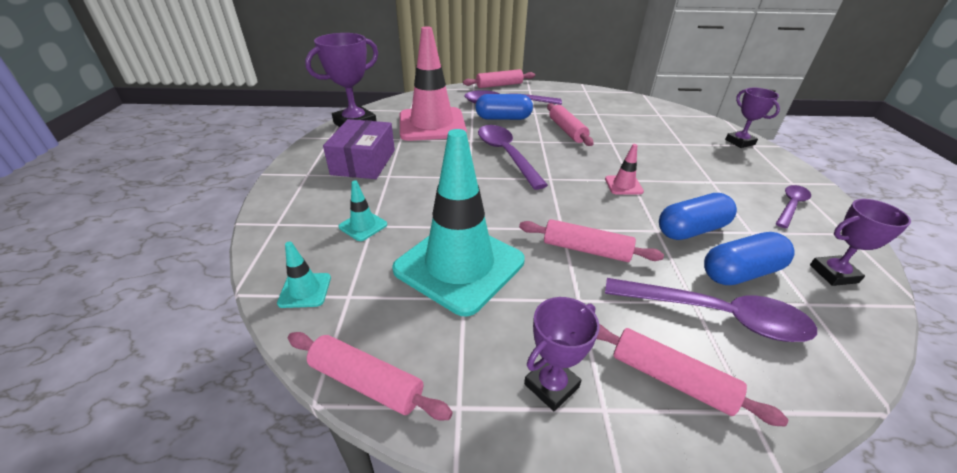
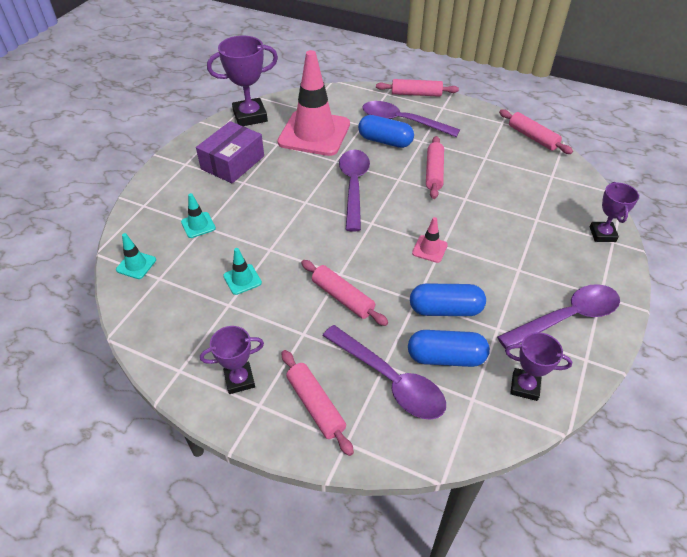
camera: 25 degrees right, 10 degrees up
(367, 382) = (139, 337): pink rolling pin -> pink rolling pin (532, 137)
(459, 265) = (242, 279): turquoise traffic cone -> turquoise traffic cone, size x0.40
(791, 206) = (566, 317): purple spoon -> purple spoon, size x1.72

